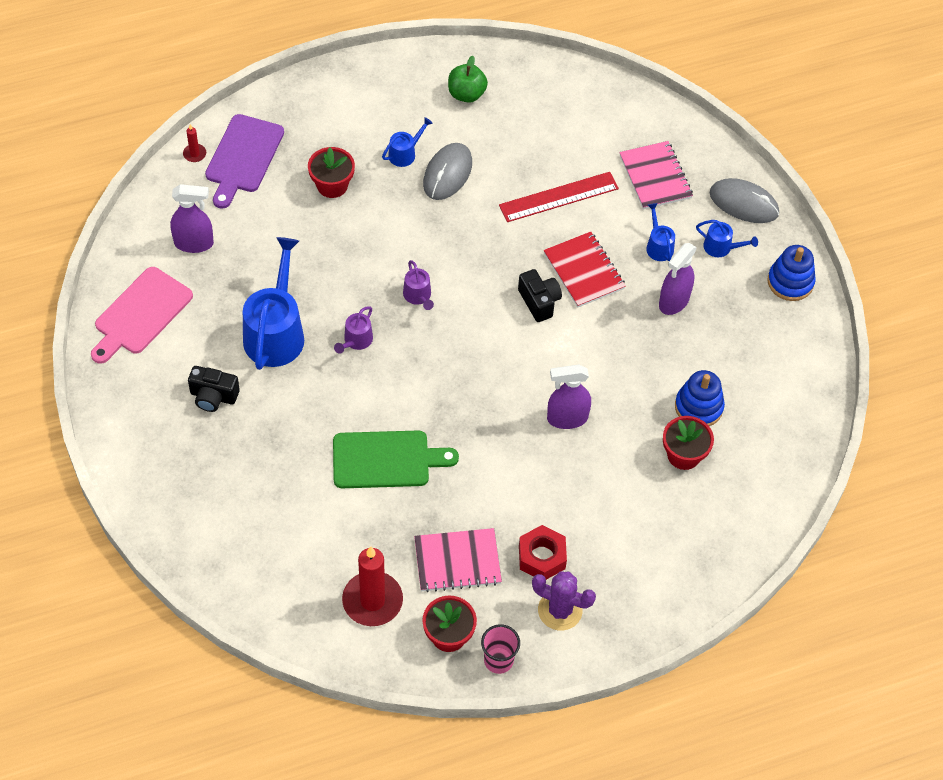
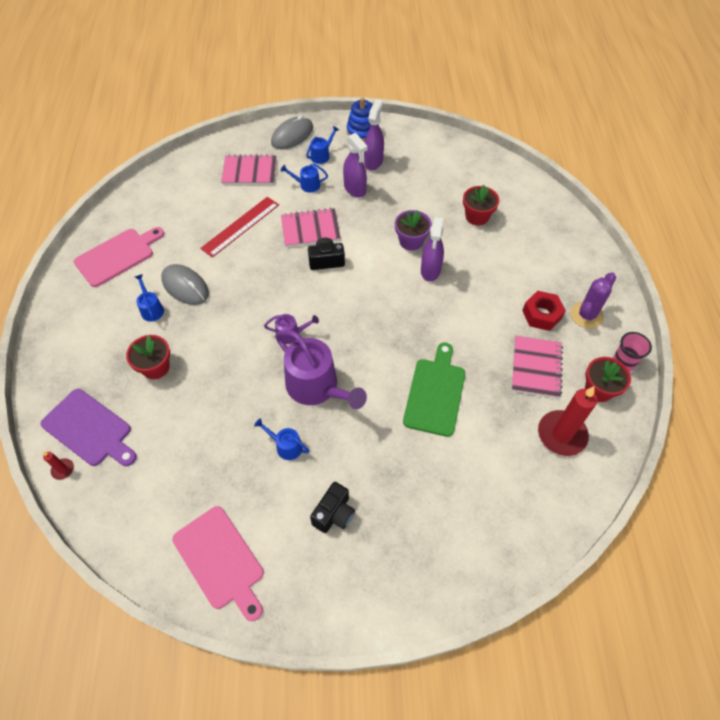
camera: 70 degrees left, 0 degrees up
(194, 243) = (162, 493): purple spray bottle -> purple spray bottle (373, 162)
(275, 332) = (286, 446): blue watering can -> blue watering can, size x0.47
(356, 340) = (316, 387): purple watering can -> purple watering can, size x2.13
(466, 94) = (117, 256): green apple -> pink cutting board
(559, 197) = (240, 226): red ruler -> red ruler turned 45 degrees clockwise
(584, 271) = (310, 229): red notebook -> pink notebook
(608, 386) = (411, 241): none -> purple flower pot
(698, 407) = (442, 199): blue stacking toy -> none

